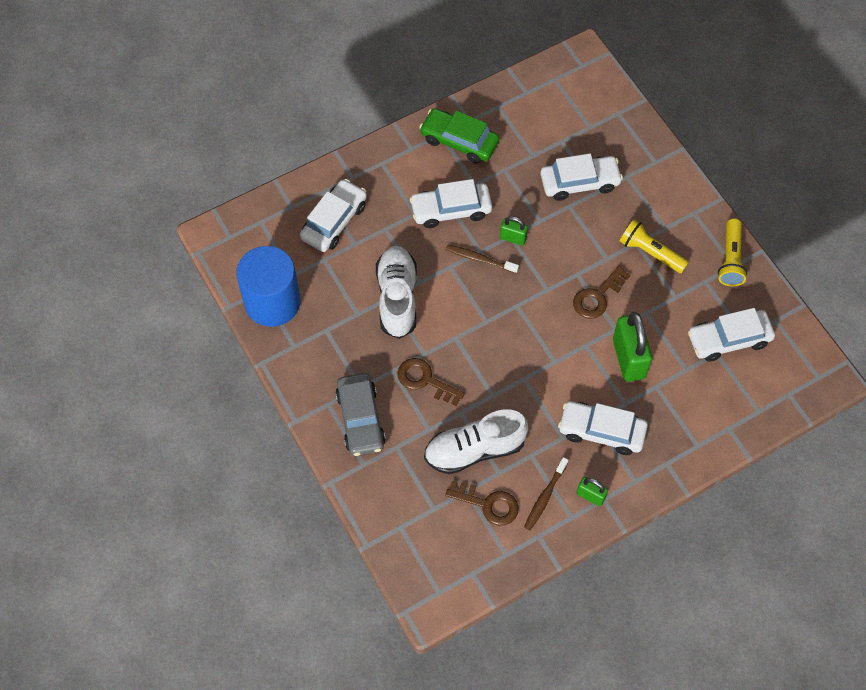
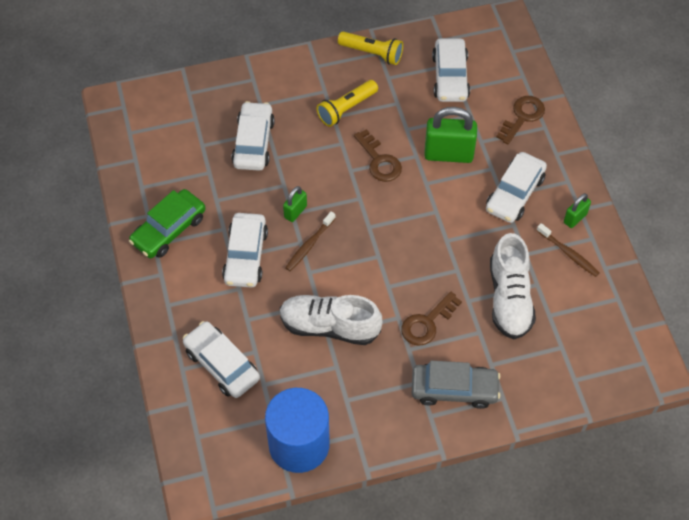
camera: 75 degrees left, 5 degrees down
(488, 504) = (566, 301): brown key -> brown key (522, 117)

